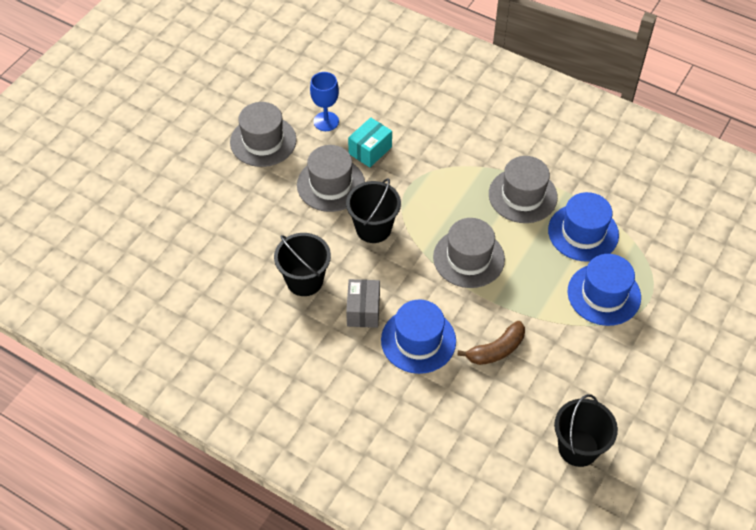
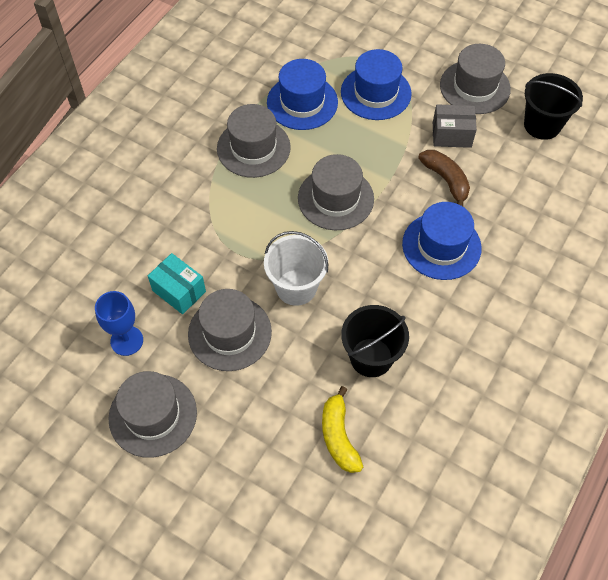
camera: 90 degrees left, 5 degrees up
(236, 256) = (339, 436): none -> yellow banana
(363, 310) = (408, 297): grey box -> grey box (451, 135)
(373, 228) = (296, 287): black bucket -> white bucket
(624, 386) = (475, 87): none -> grey hat

